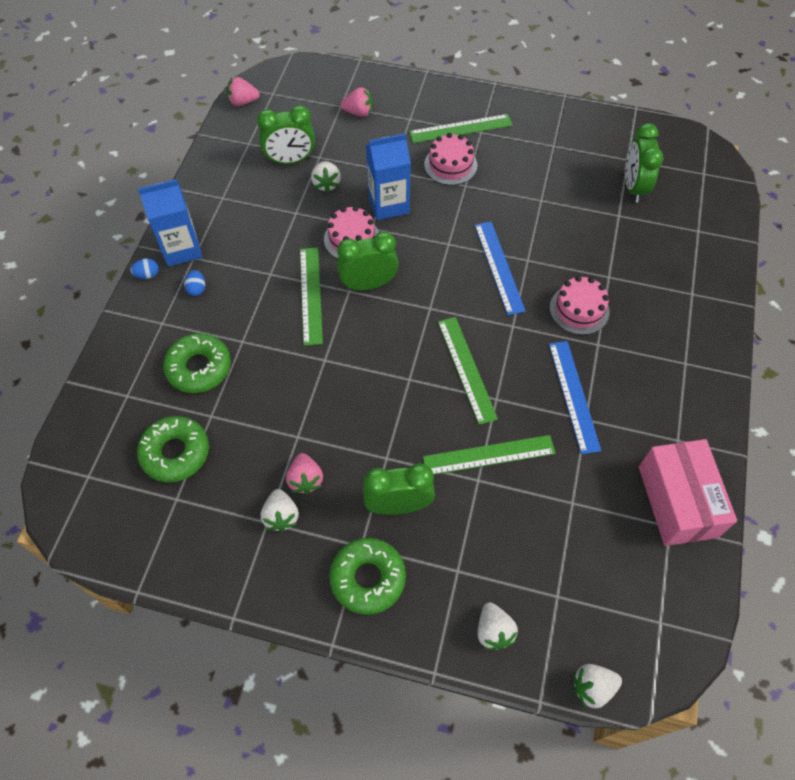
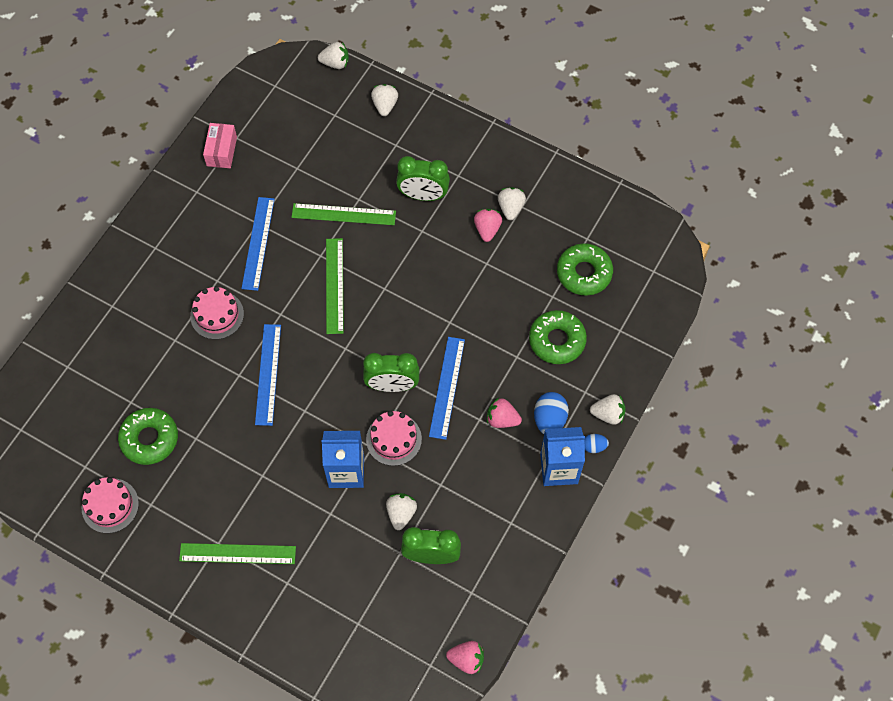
camera: 165 degrees left, 5 degrees up
(135, 307) = (608, 414): none -> white strawberry
(197, 289) = (549, 419): blue egg -> blue egg, size x1.77
(311, 295) = (447, 387): green ruler -> blue ruler
(358, 112) = (340, 607): pink strawberry -> pink strawberry (502, 419)
(368, 578) = (459, 154): green donut -> green donut (149, 439)
(450, 165) = (267, 505): pink cake -> pink cake (110, 505)
(633, 187) = (99, 430): green clock -> none
(677, 501) = (221, 151): pink box -> pink box, size x0.59

